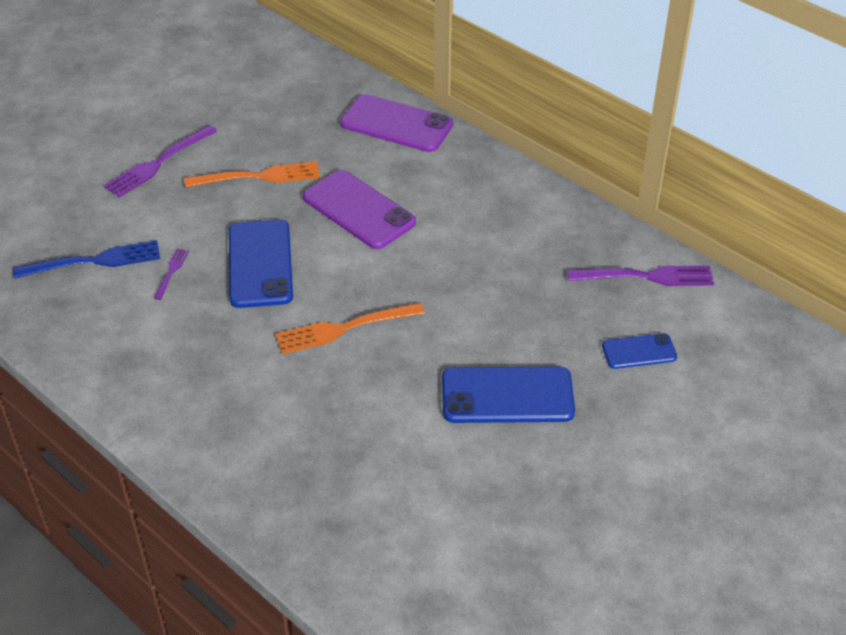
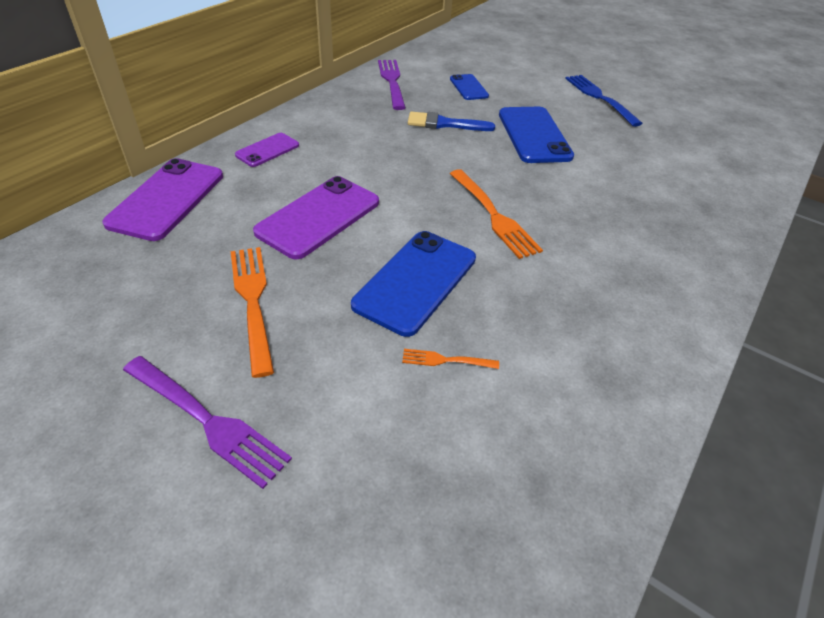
camera: 100 degrees left, 0 degrees up
(94, 261) = (442, 458): blue fork -> blue fork (600, 98)
(171, 272) = (446, 360): purple fork -> orange fork
(260, 264) = (415, 281): blue phone -> blue phone turned 45 degrees counterclockwise
(475, 176) = (267, 150): none -> purple phone
(534, 314) = (444, 124): none -> blue brush

